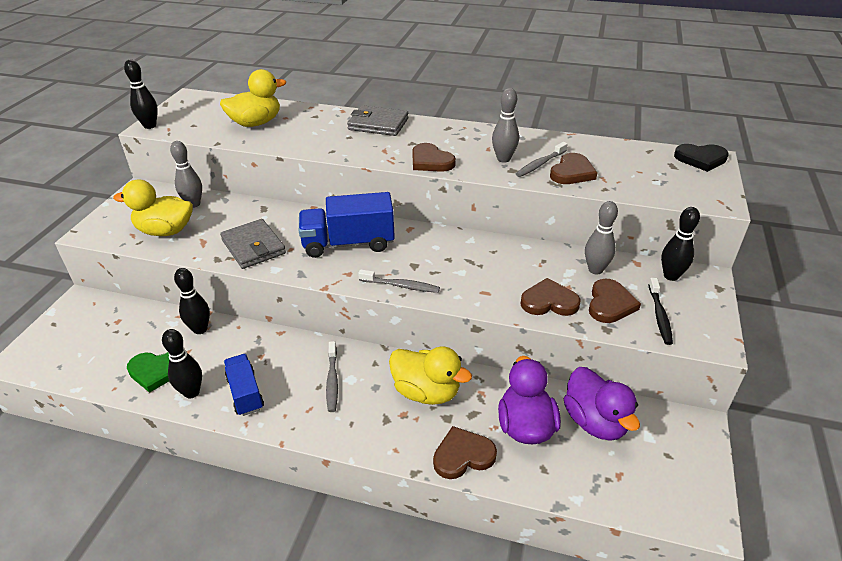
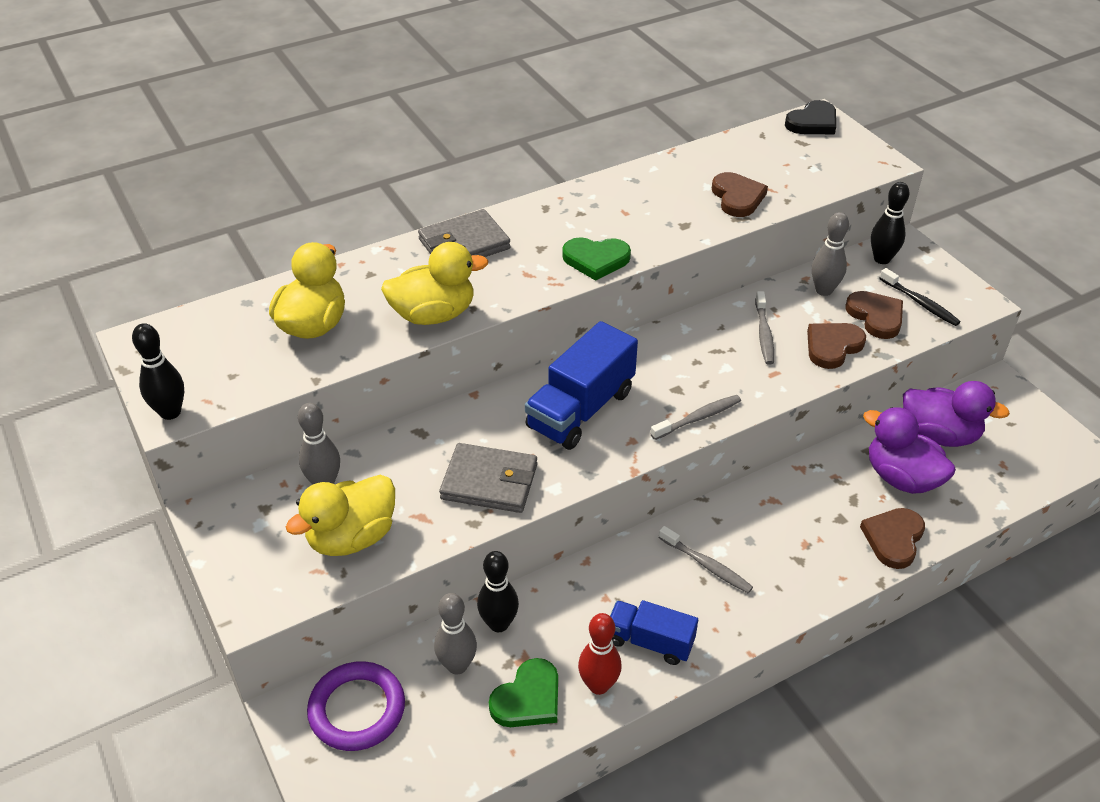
camera: 45 degrees left, 5 degrees up
(97, 318) = (357, 709): none -> purple ring
(191, 392) = (598, 685): black bowling pin -> red bowling pin
(426, 392) = (795, 510): yellow duck -> yellow duck (433, 314)
(430, 161) = (596, 260): brown heart -> green heart
(503, 159) = (658, 216): grey bowling pin -> grey bowling pin (457, 665)
(540, 164) = (698, 203): grey toothbrush -> grey toothbrush (764, 333)

